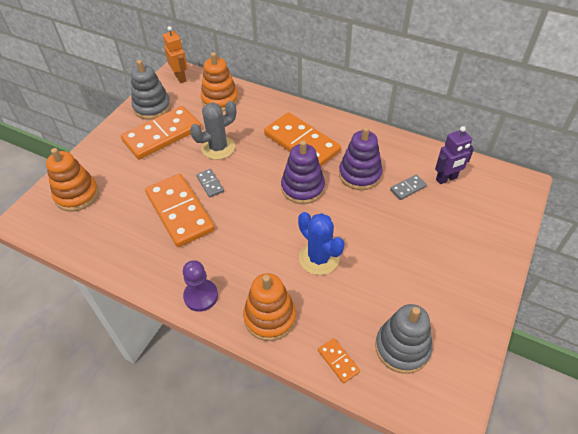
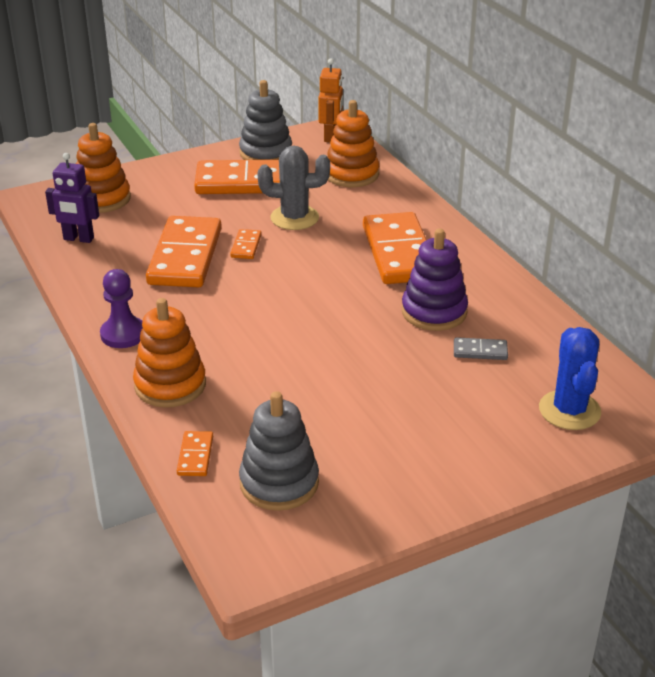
camera: 35 degrees right, 15 degrees down
(210, 184) = (246, 246): grey domino -> orange domino
(302, 188) = (347, 294): purple stacking toy -> none
(319, 258) = (285, 363): blue cactus -> blue cactus (569, 410)
(446, 179) = (546, 365): purple robot -> purple robot (78, 239)

